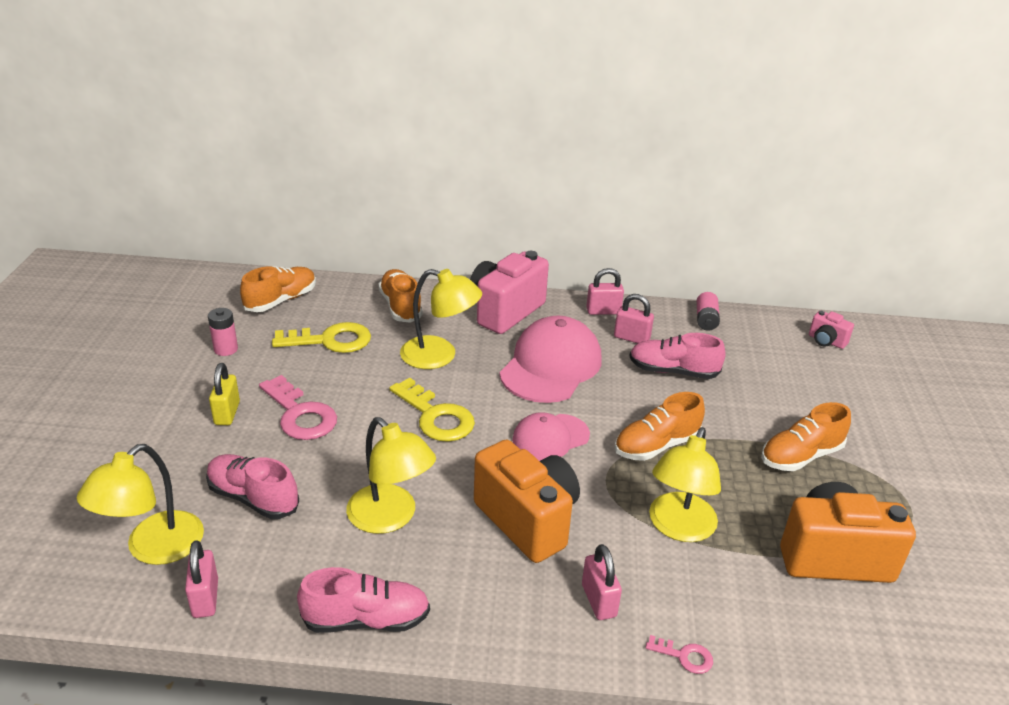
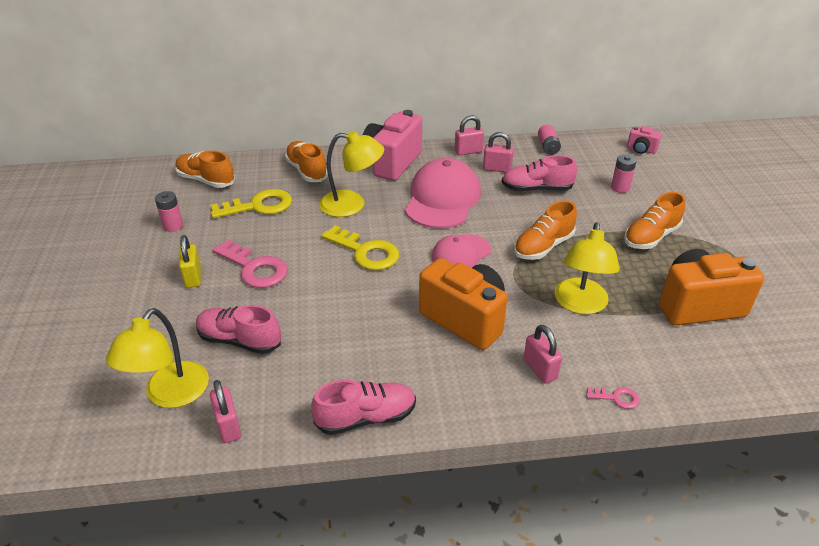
camera: 10 degrees left, 5 degrees up
(281, 300) = (206, 180): orange shoe -> orange shoe turned 90 degrees counterclockwise
(390, 517) = (357, 336): yellow lamp -> none
(781, 386) = (620, 188): none -> pink battery

